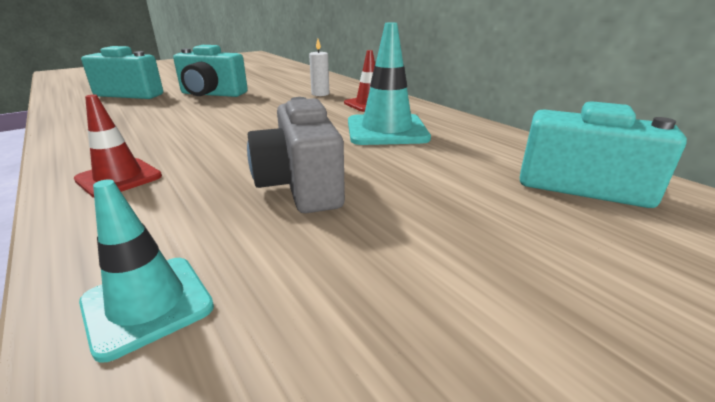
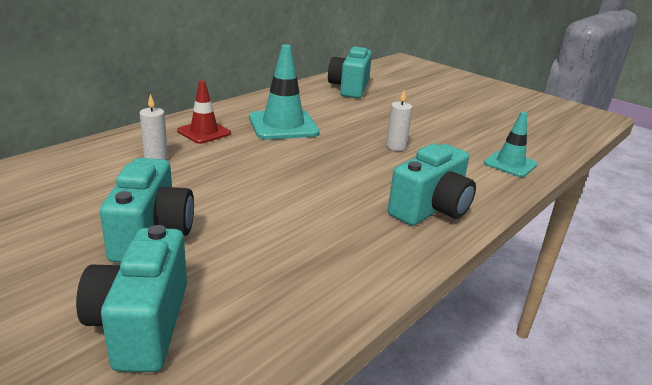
camera: 105 degrees left, 0 degrees up
(119, 178) = (431, 209): red traffic cone -> turquoise camera
(301, 186) = (395, 146): grey camera -> white candle

